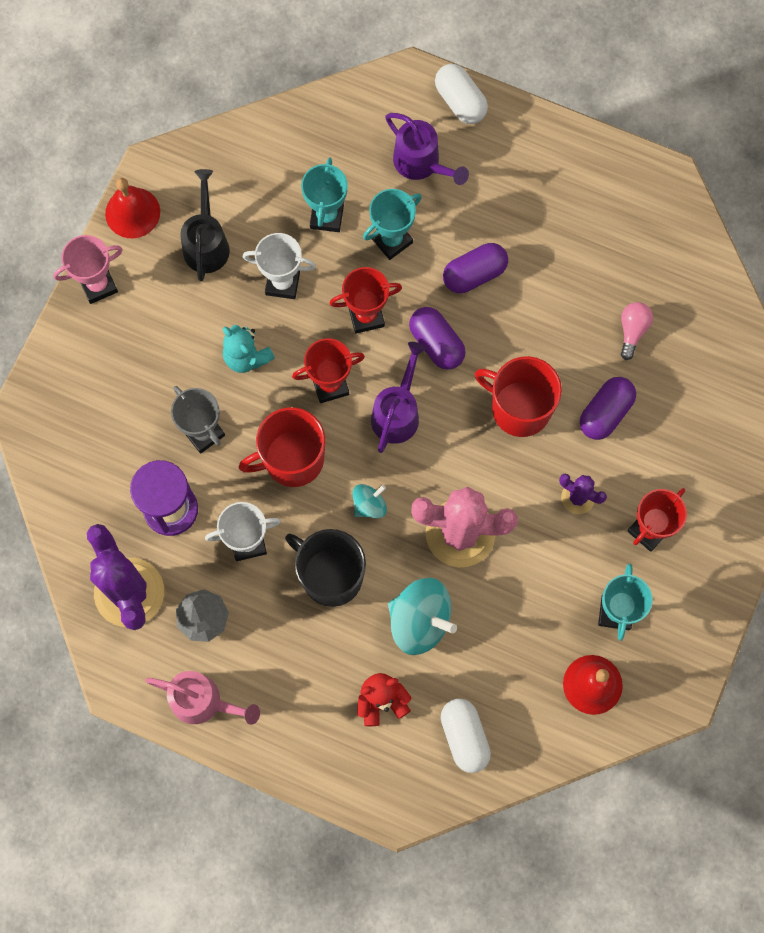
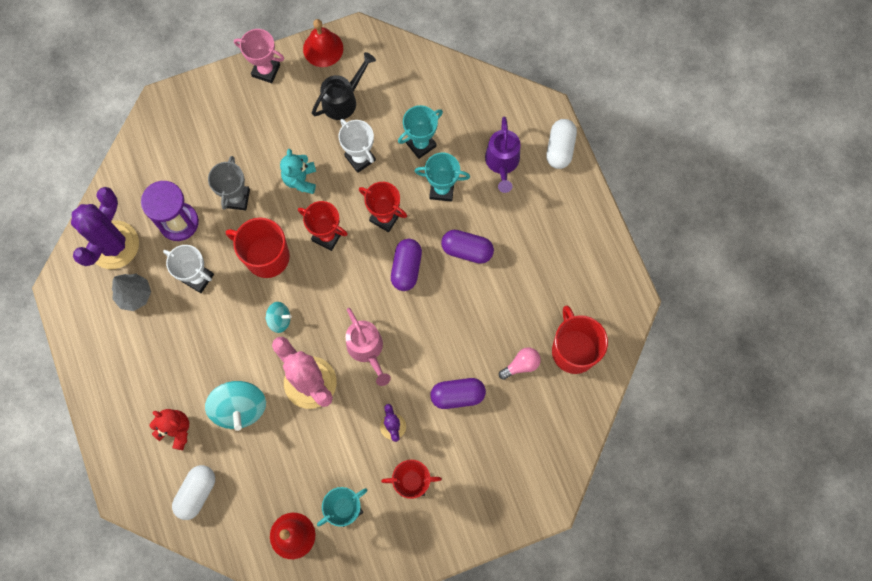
camera: 45 degrees right, 0 degrees up
(203, 702) = (89, 338): pink watering can -> pink watering can (367, 350)
(330, 575) = (220, 337): black mug -> none
(398, 412) = (347, 285): purple watering can -> none
(519, 408) = (413, 346): red mug -> red mug (573, 350)

